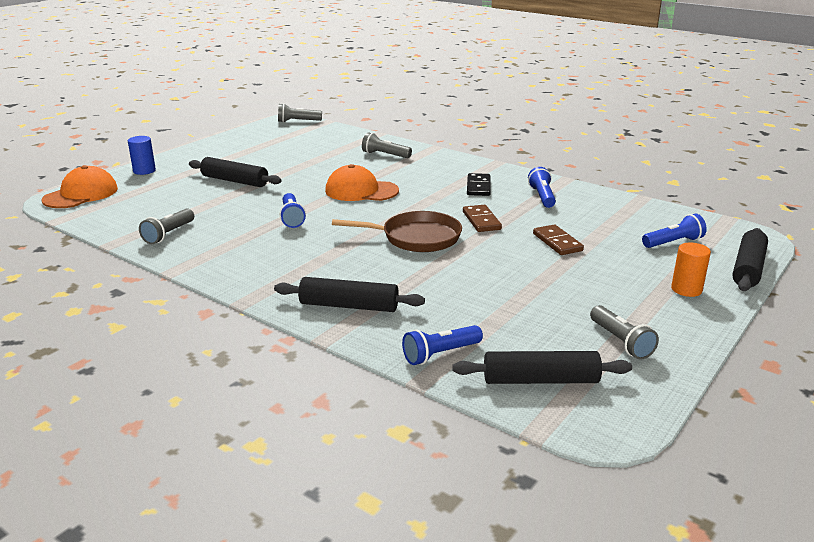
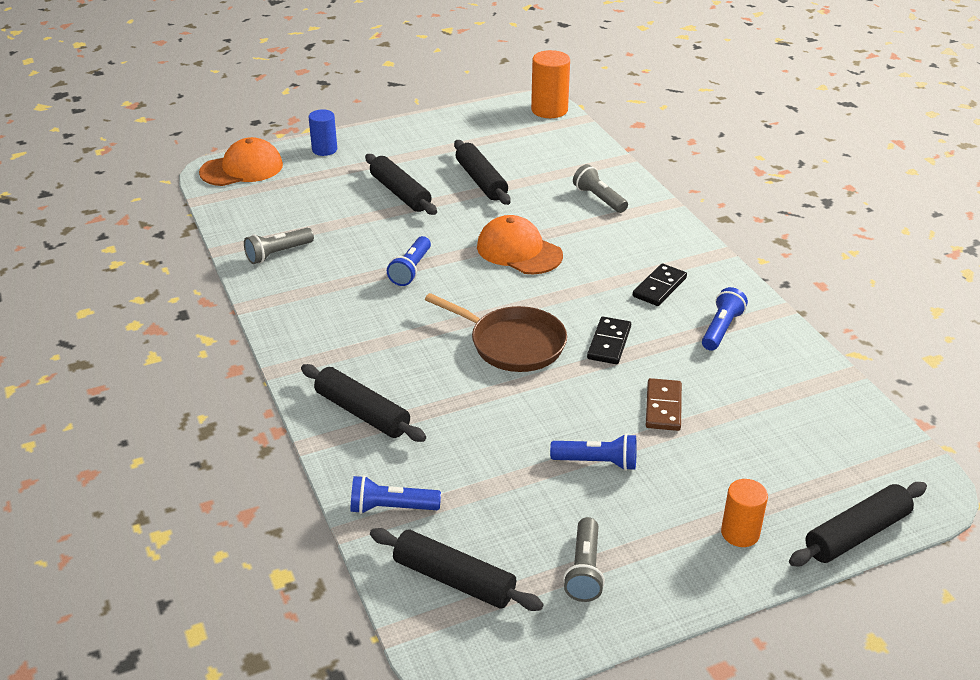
camera: 30 degrees right, 10 degrees up
(290, 163) = (481, 181): none -> black rolling pin
(298, 121) = (549, 110): grey flashlight -> orange cylinder
(481, 221) = (609, 343): brown domino -> black domino
(673, 242) = (807, 459): blue flashlight -> blue flashlight (597, 462)

